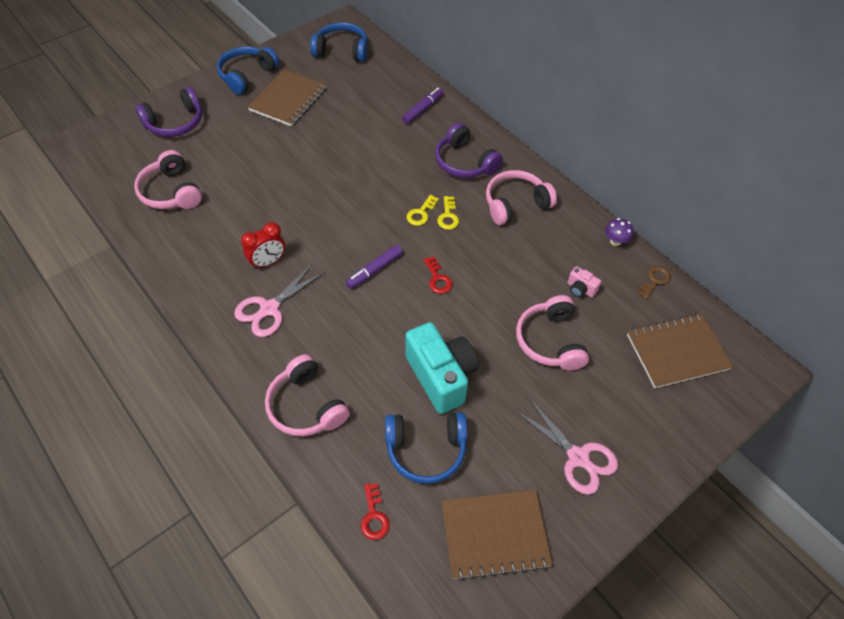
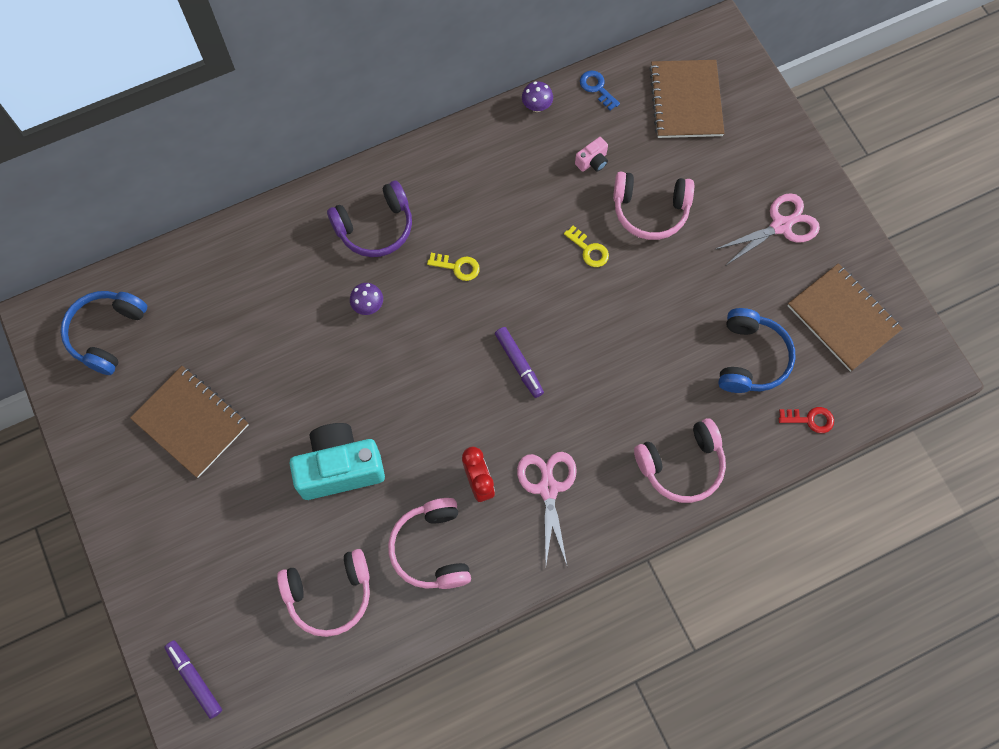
camera: 75 degrees left, 15 degrees up
(175, 122) = (192, 583): purple headphones -> none
(247, 75) = (120, 473): blue headphones -> none
(269, 309) = (548, 488): pink scissors -> pink scissors turned 150 degrees counterclockwise
(399, 170) = (368, 306): none -> purple mushroom
(421, 213) = (445, 295): yellow key -> yellow key (589, 250)
(423, 109) = (265, 253): purple marker -> purple marker (195, 679)
(437, 278) = (546, 299): red key -> none
(441, 376) = (672, 325): turquoise camera -> turquoise camera (340, 468)
(494, 534) = (843, 318): brown notebook -> brown notebook turned 45 degrees counterclockwise
(515, 204) = (458, 190): pink headphones -> pink headphones (432, 549)
(654, 280) = (597, 88): brown key -> blue key

